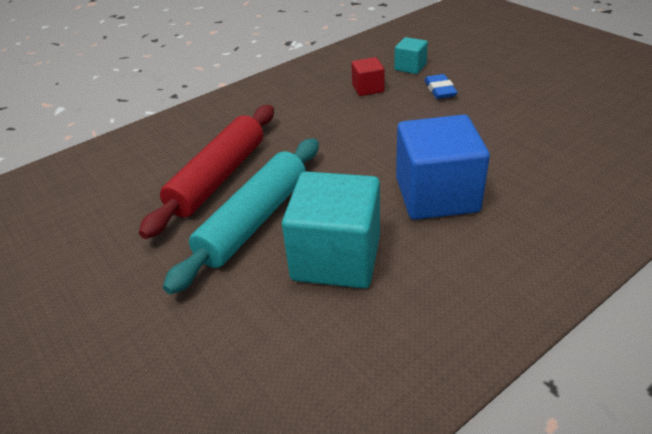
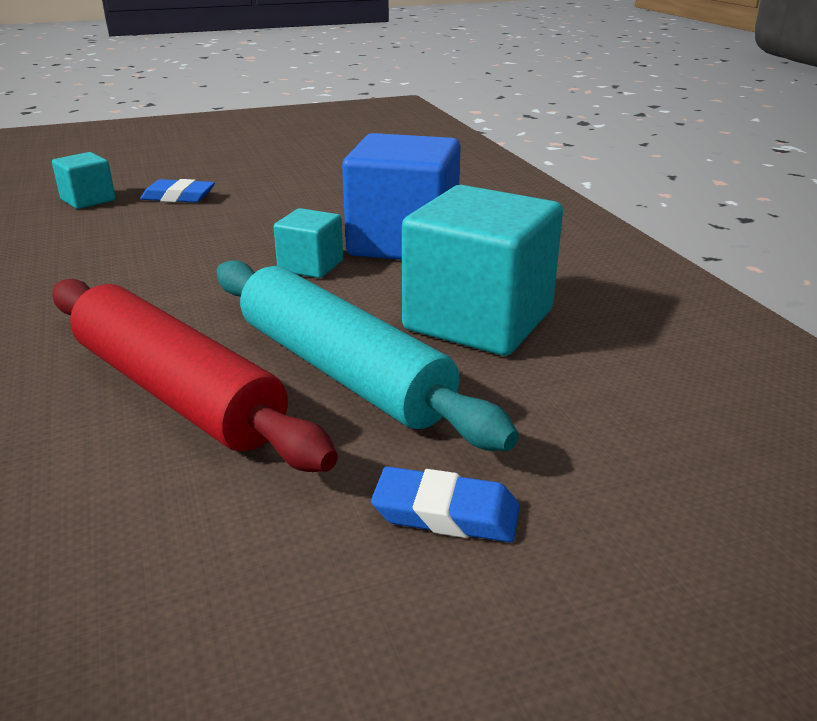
camera: 75 degrees left, 10 degrees down
(141, 289) = (446, 513): none -> blue eraser
(368, 88) = (95, 233): red cube -> none
(373, 170) = (311, 266): none -> turquoise cube

